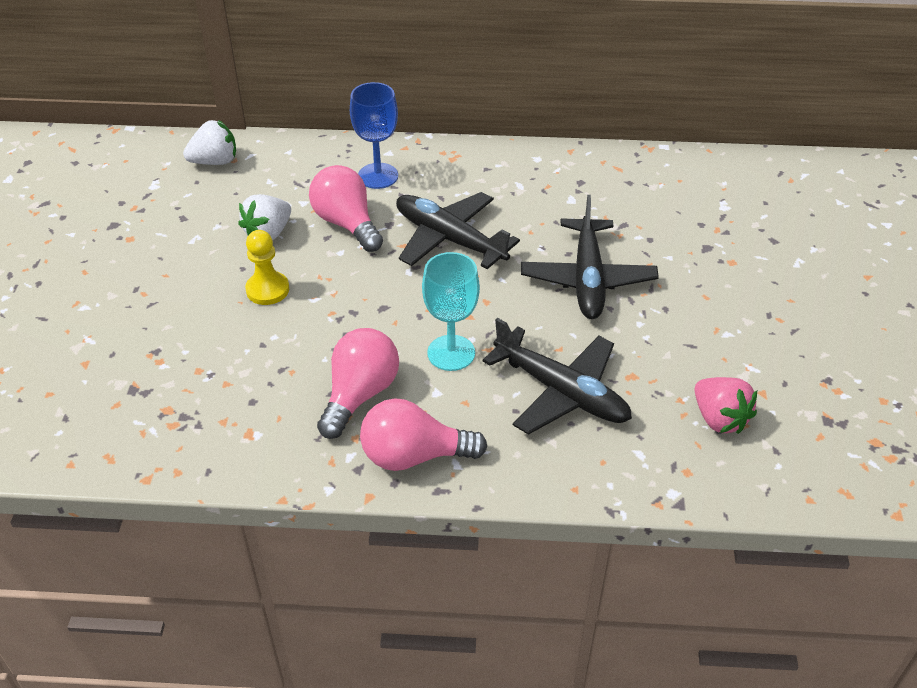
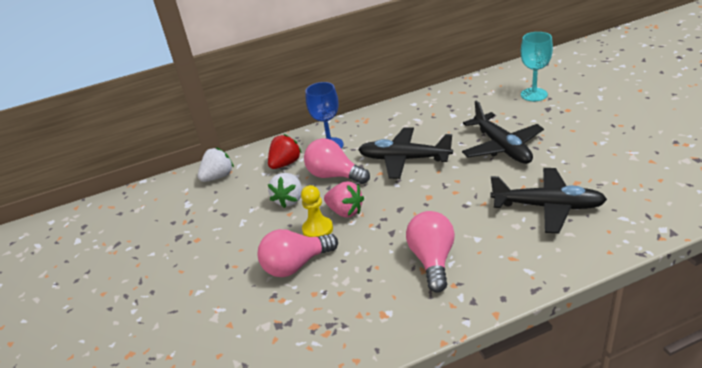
camera: 20 degrees left, 10 degrees down
(304, 179) = (285, 164): none -> red strawberry
(414, 455) = (499, 278): pink light bulb -> pink light bulb (296, 265)
(451, 353) = (464, 214): turquoise goblet -> turquoise goblet (534, 94)
(719, 419) = (644, 182): pink strawberry -> pink strawberry (345, 211)

